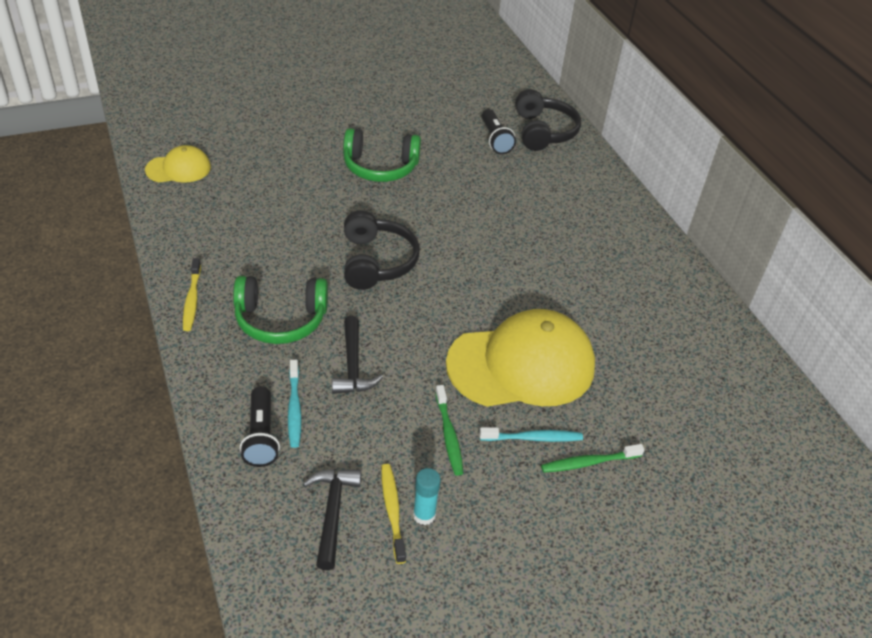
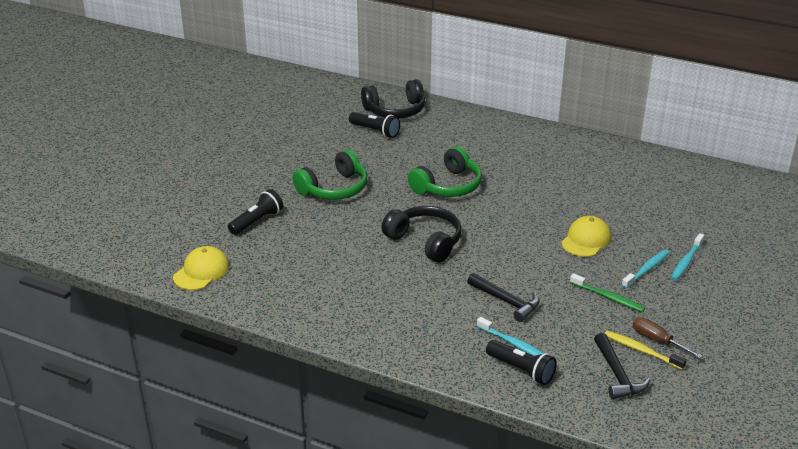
camera: 40 degrees left, 10 degrees down
(192, 299) = (355, 335): yellow toothbrush -> none
(279, 155) = (257, 221): none -> black flashlight
(280, 319) = (426, 308): green headphones -> green headphones (448, 186)
(332, 513) = (617, 374): black hammer -> black hammer turned 150 degrees counterclockwise
(424, 515) = (657, 340): turquoise glue stick -> brown screwdriver
(521, 365) = (586, 240): yellow cap -> yellow cap, size x0.51
(543, 132) = (395, 110): black headphones -> black headphones turned 120 degrees clockwise
(588, 462) = (686, 261): green toothbrush -> turquoise toothbrush

